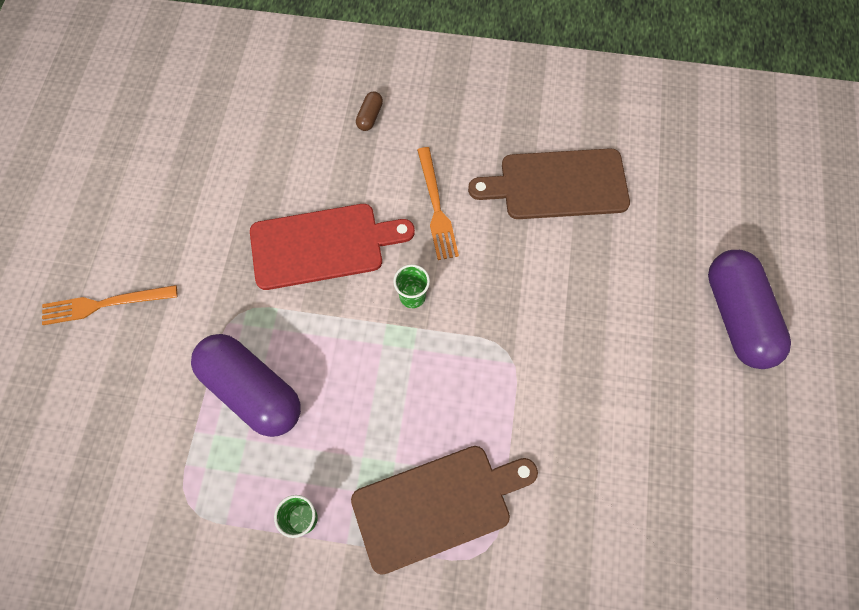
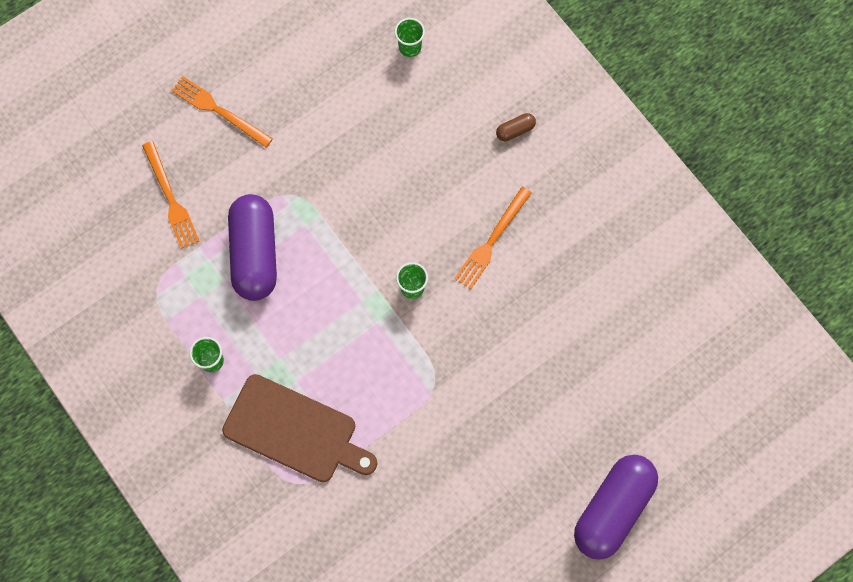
camera: 45 degrees right, 5 degrees up
(127, 414) = (170, 198): none -> orange fork
(226, 125) = (410, 47): none -> green cup
(322, 245) = (389, 197): red cutting board -> none
(557, 185) = (593, 303): brown cutting board -> none

